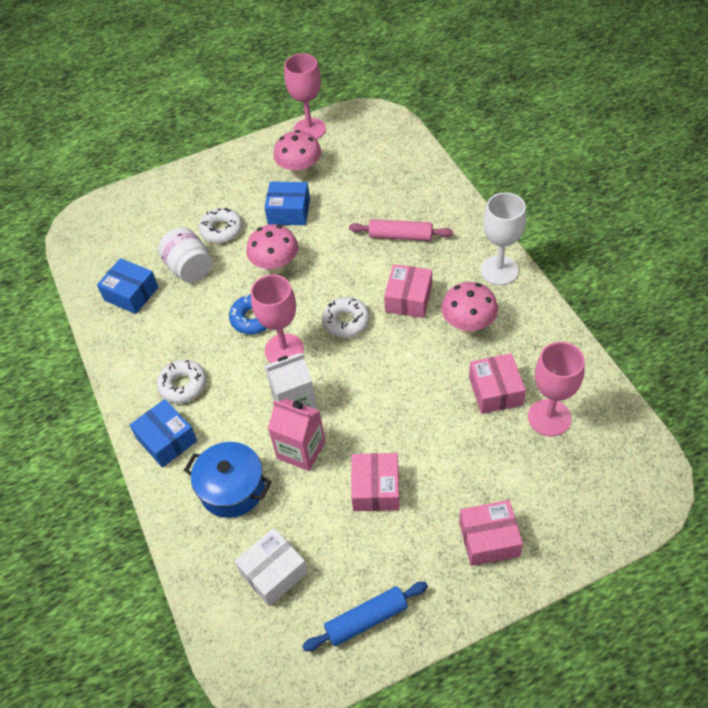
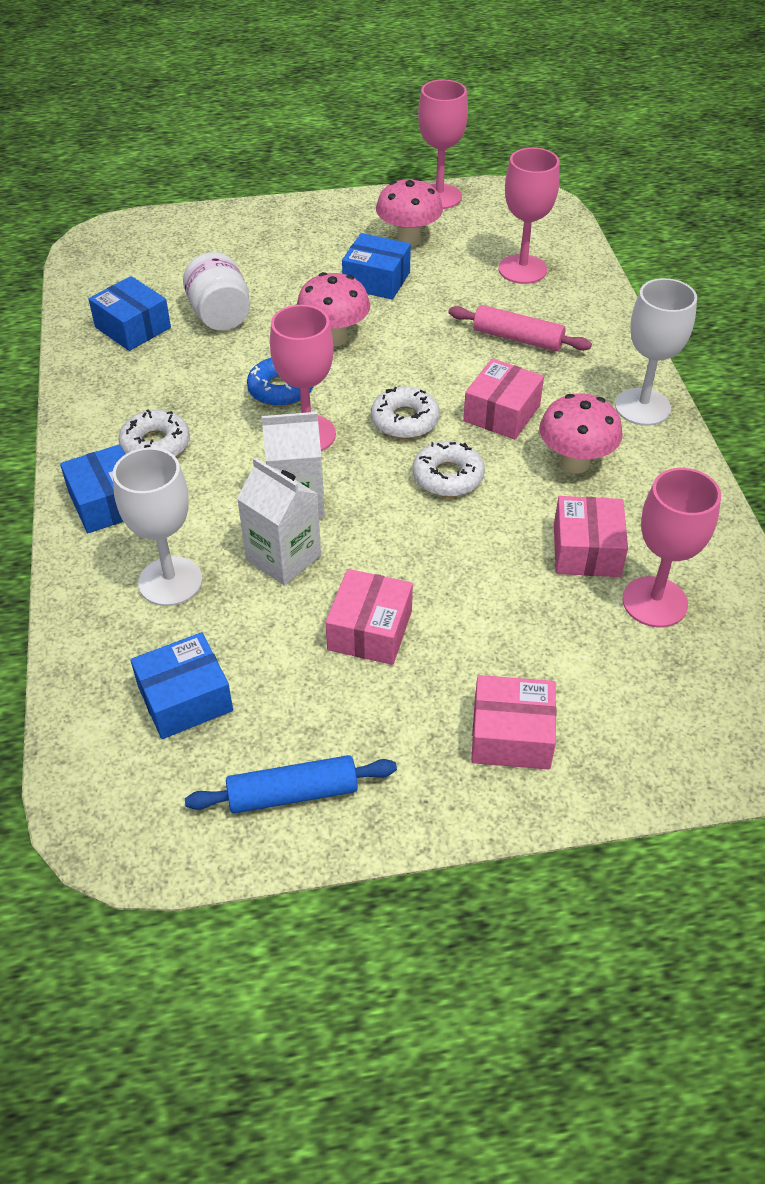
camera: 10 degrees right, 5 degrees down
(221, 230) = (279, 282): white donut -> white donut (448, 477)
(232, 488) = (170, 581): blue pot -> white goblet
(273, 572) = (185, 698): white box -> blue box
(301, 450) = (283, 557): pink carton -> white carton
(386, 178) = (522, 269): none -> pink goblet

